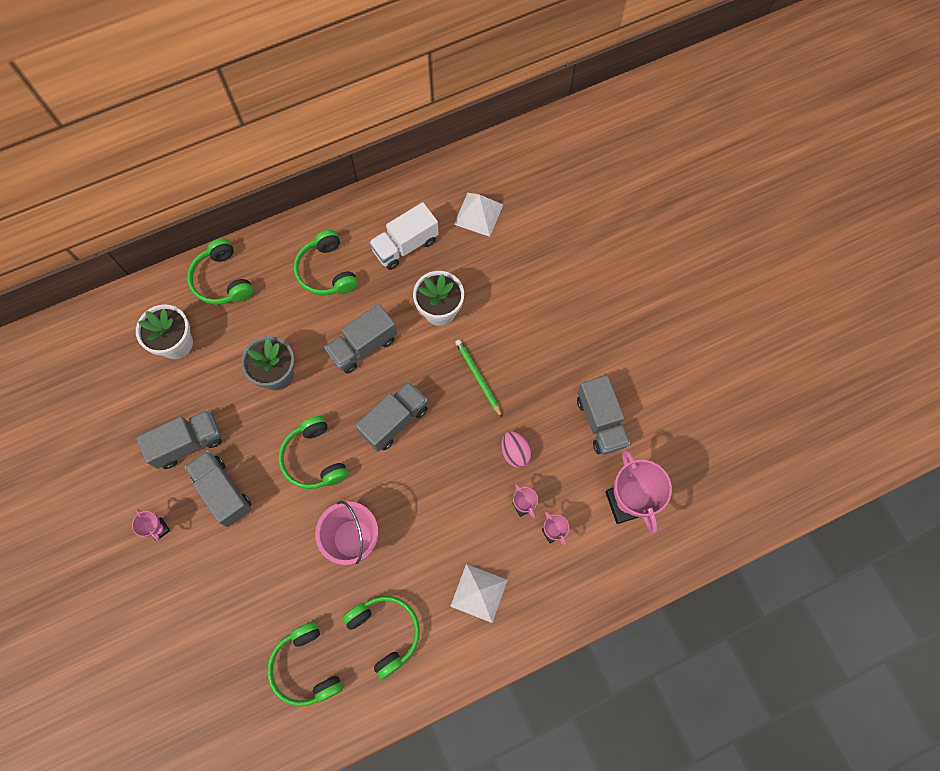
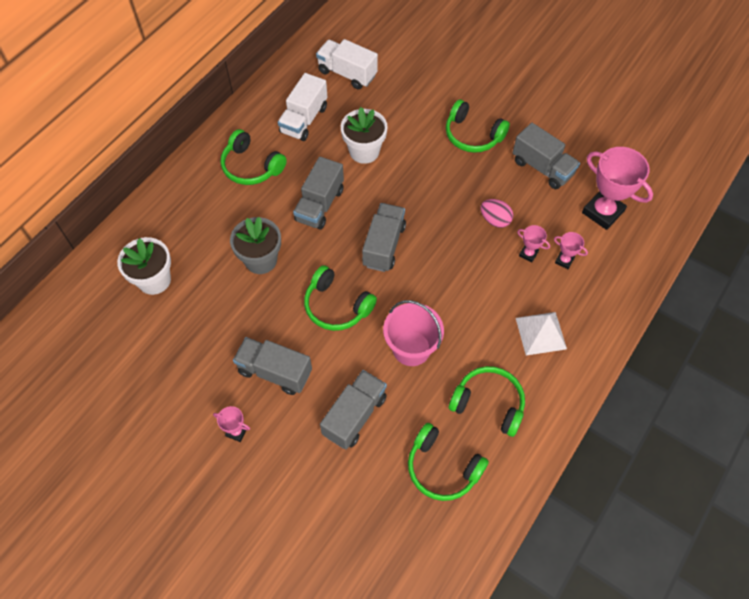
camera: 30 degrees left, 10 degrees down
(188, 443) = (217, 351): grey truck -> grey truck (354, 415)
(222, 280) = (164, 214): green headphones -> green headphones (472, 135)
(478, 214) = (347, 73): white pyramid -> white truck
(478, 378) = (428, 183): green pencil -> none

